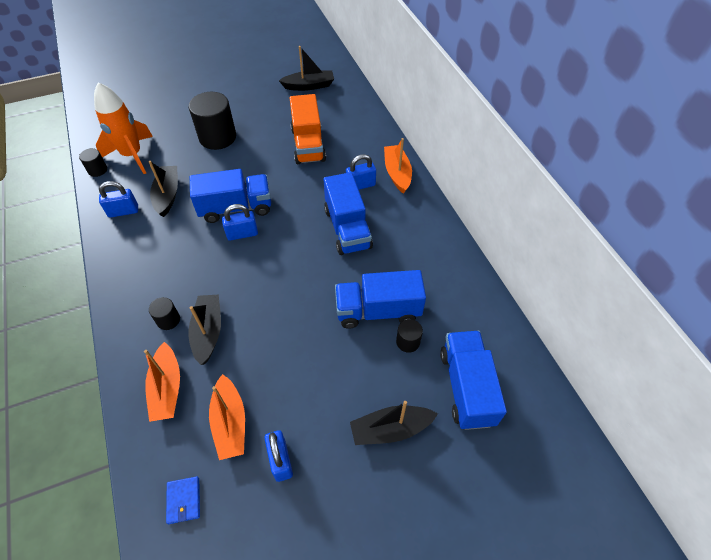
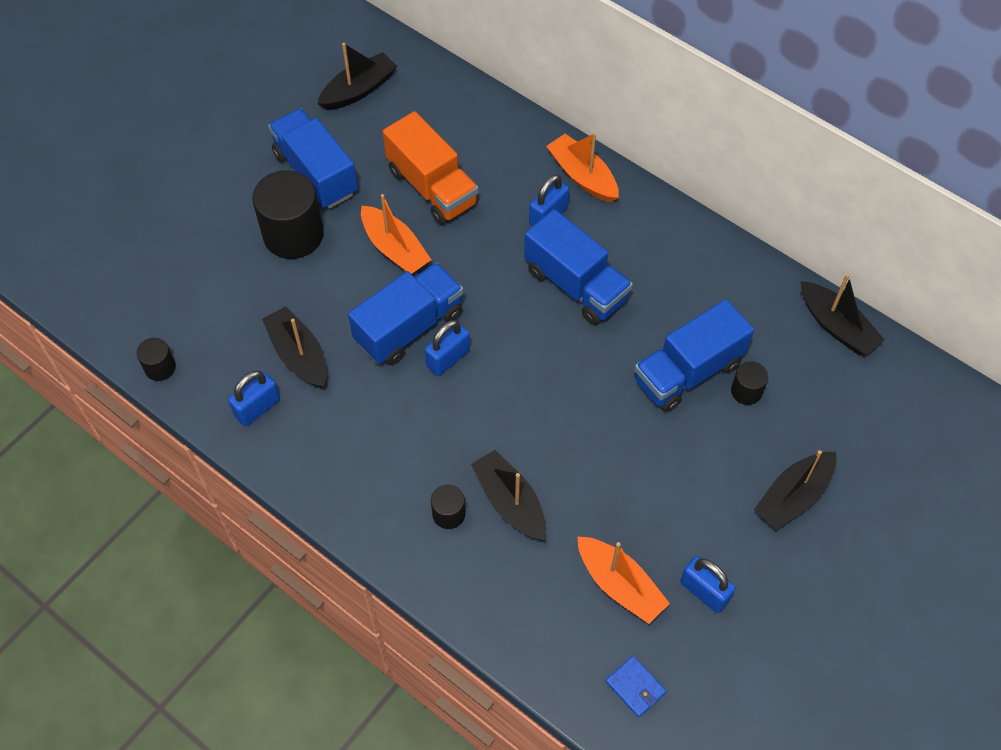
camera: 30 degrees left, 5 degrees up
(132, 155) = (191, 321): orange rocket -> none
(167, 388) = (517, 590): orange boat -> orange boat (395, 249)
(466, 387) = (841, 409): blue truck -> blue truck (316, 173)
(500, 331) = (836, 326): none -> black boat

